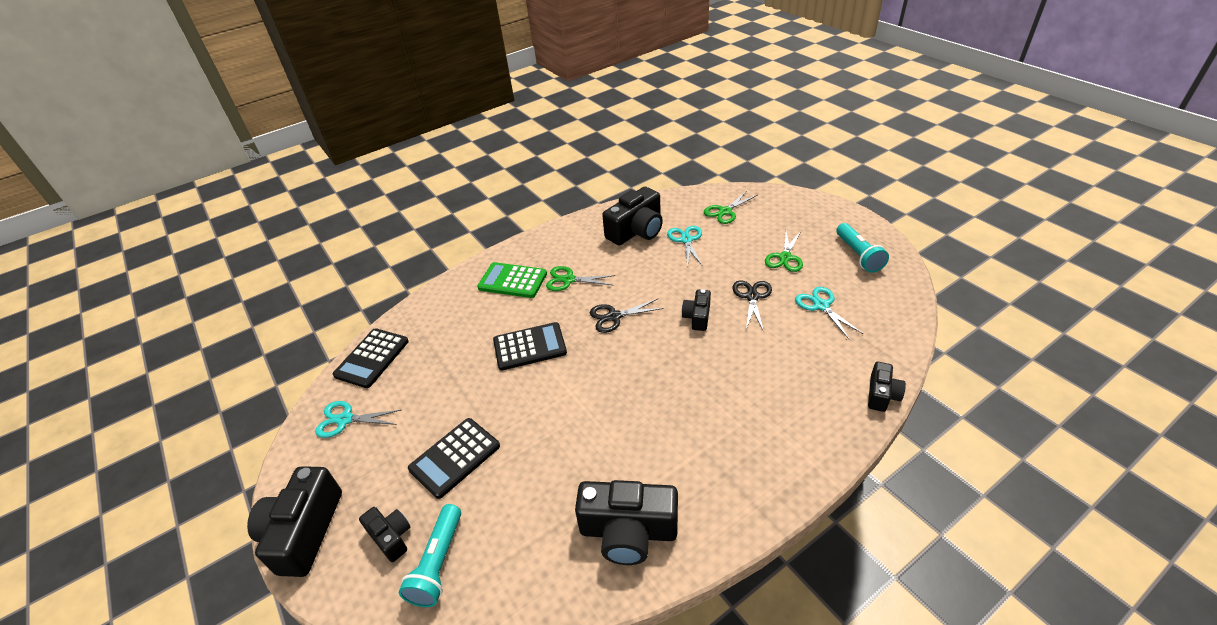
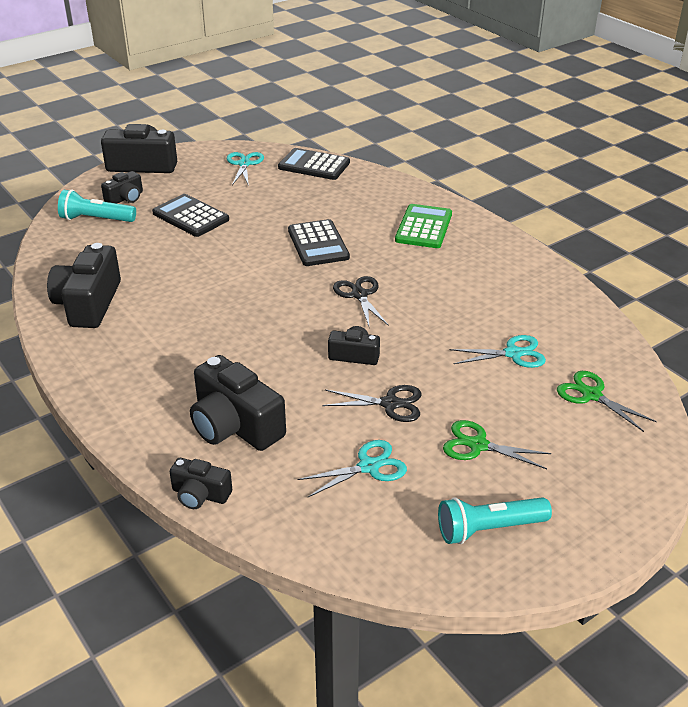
camera: 85 degrees right, 5 degrees down
(568, 280) = (425, 263): green scissors -> none
(636, 231) = (530, 312): black camera -> black camera (235, 425)

